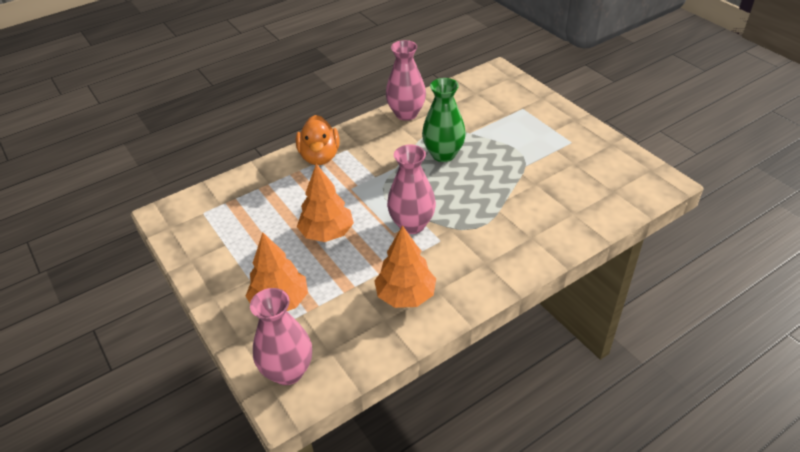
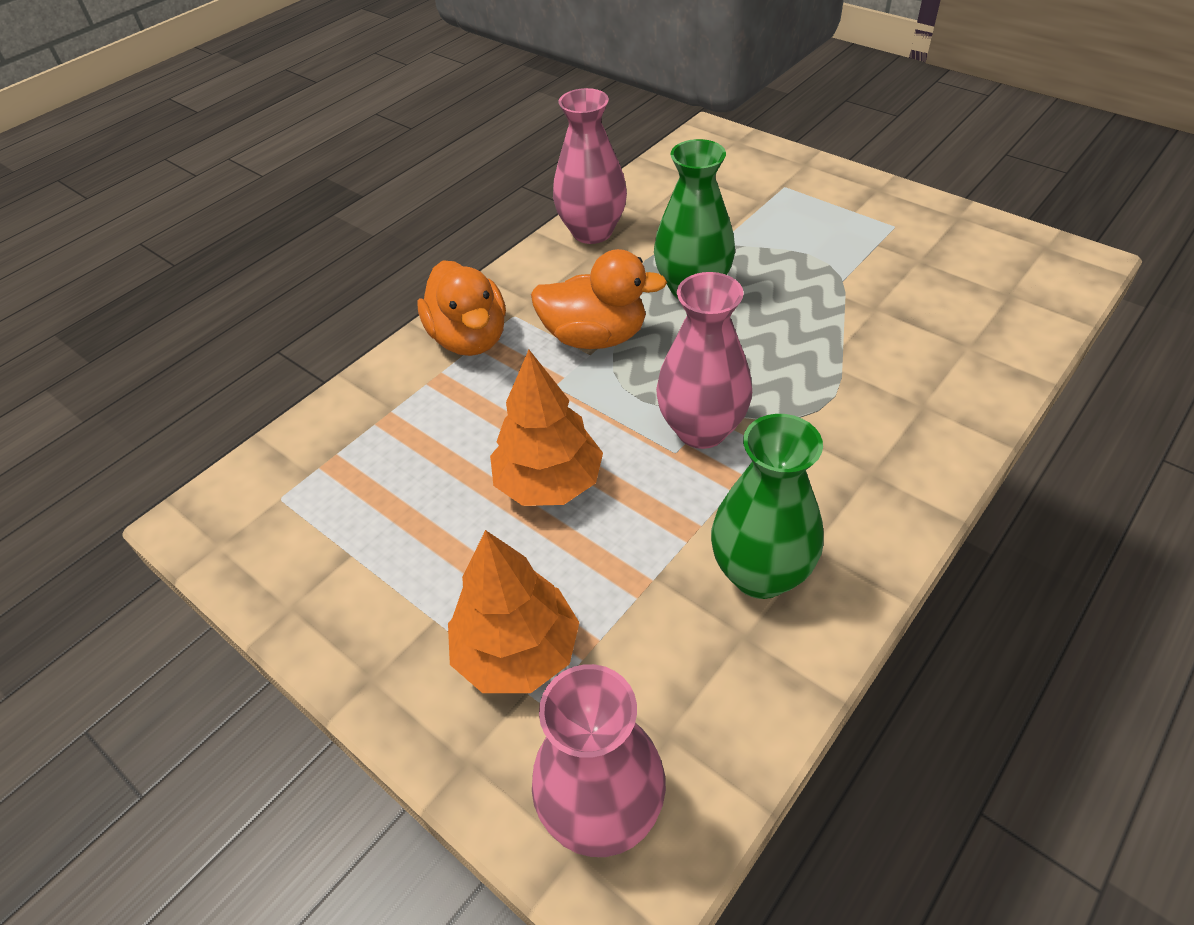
camera: 15 degrees left, 5 degrees up
(382, 168) = (595, 337): none -> orange duck
(406, 295) = (760, 574): orange tree -> green vase

